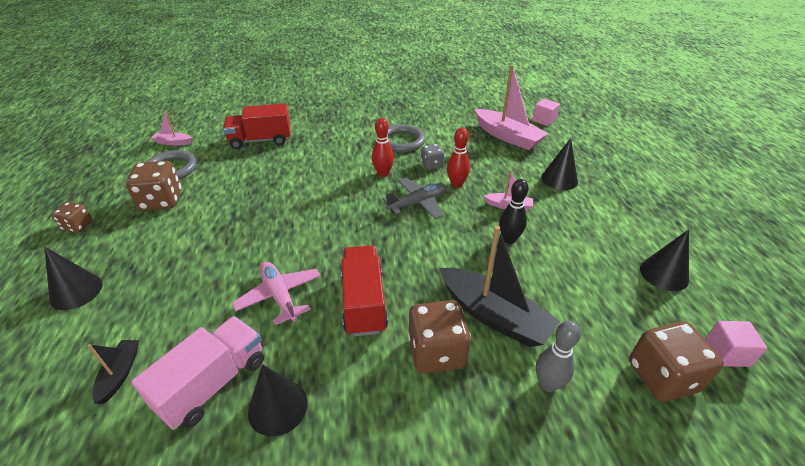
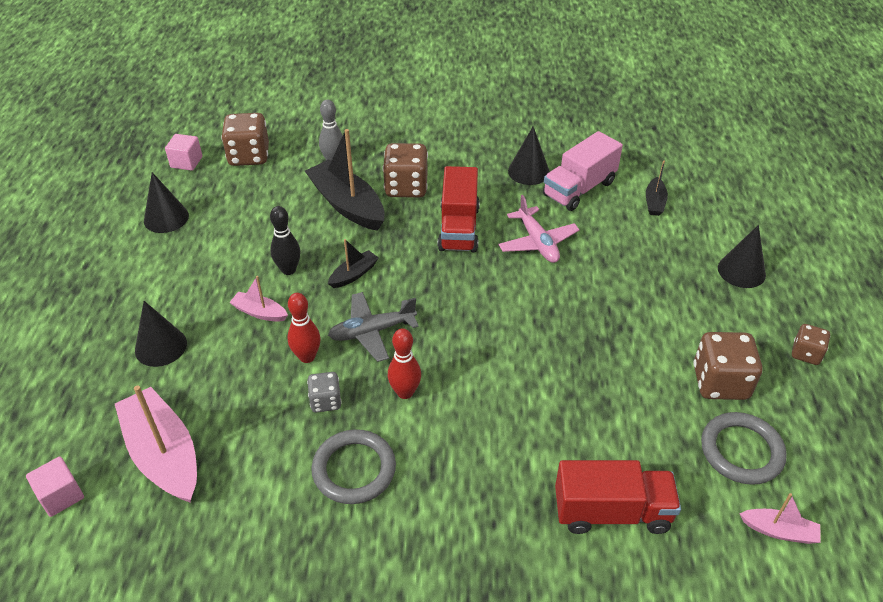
camera: 170 degrees left, 5 degrees up
(451, 242) = (354, 274): none -> black boat

